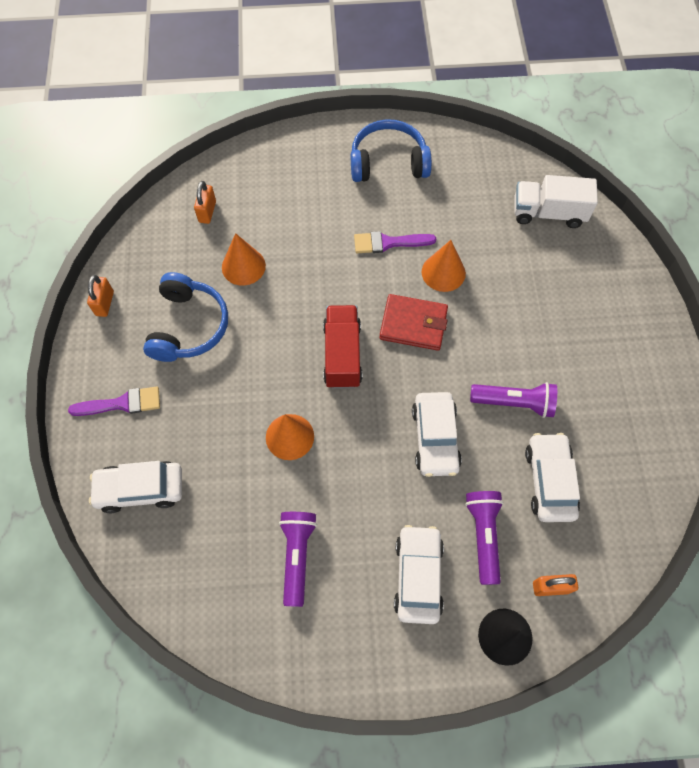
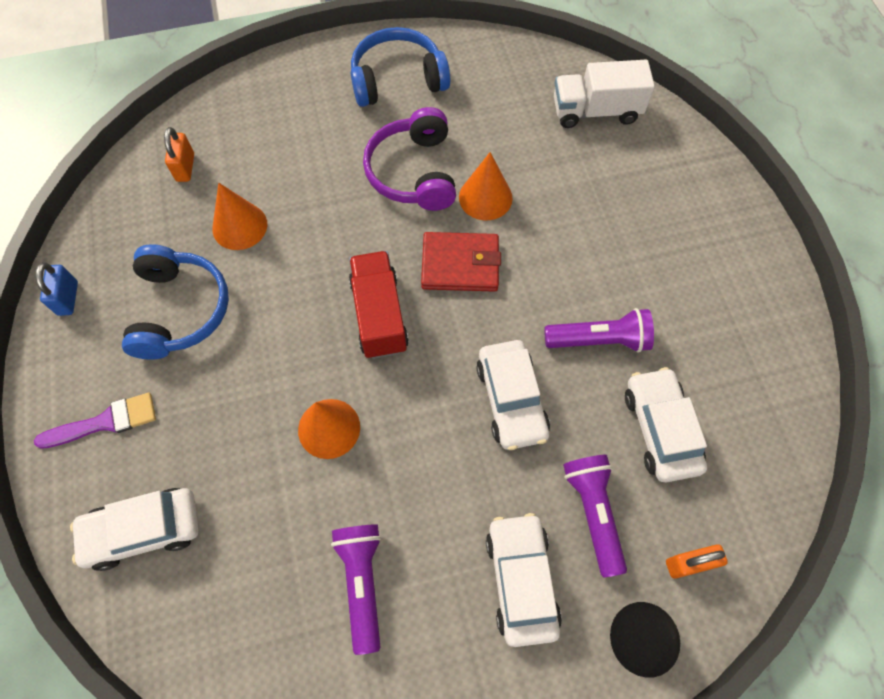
camera: 10 degrees left, 0 degrees up
(104, 303) = (68, 298): orange padlock -> blue padlock
(388, 243) = (413, 172): purple brush -> purple headphones

